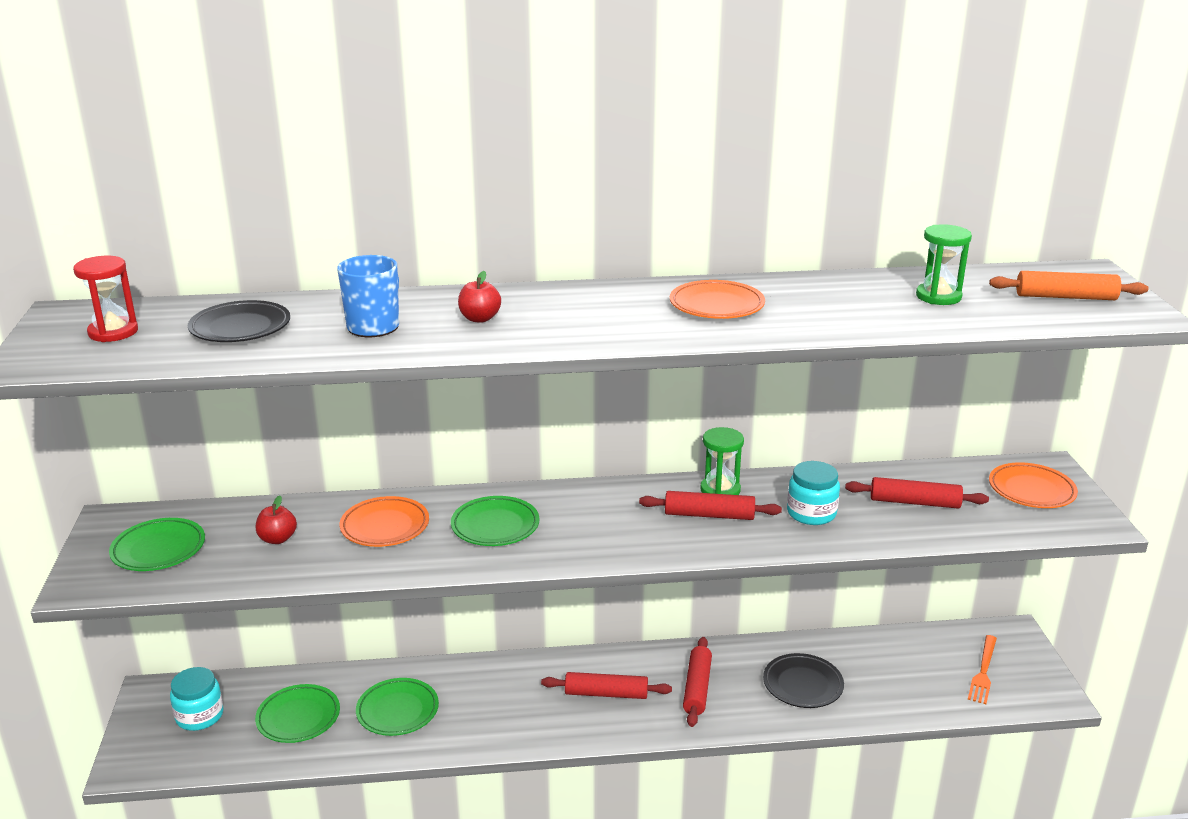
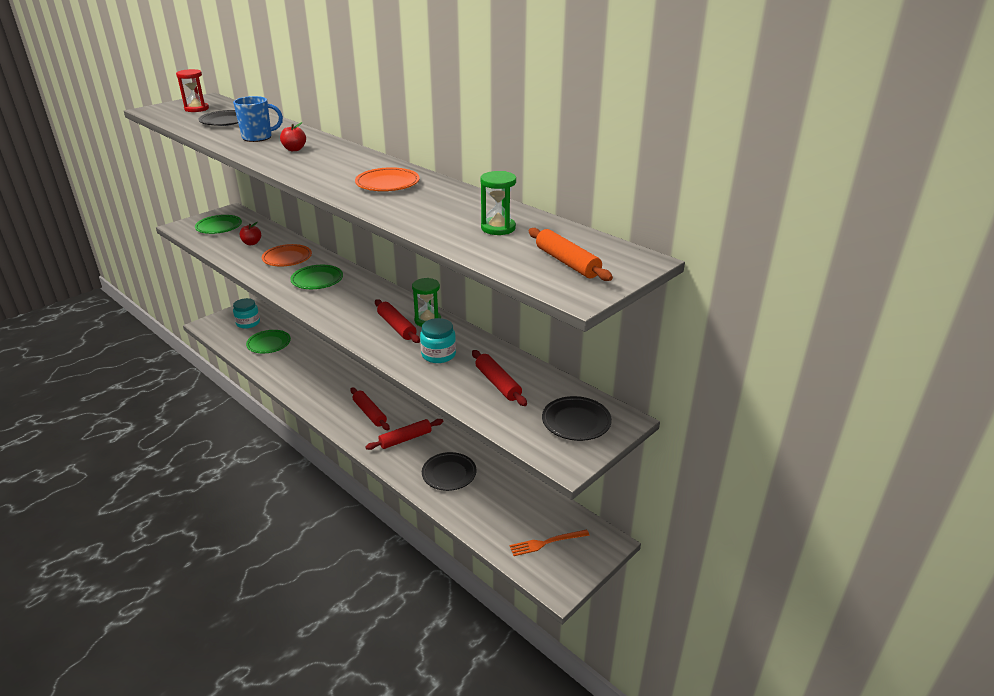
camera: 50 degrees right, 5 degrees up
(397, 711) = (297, 364): green plate -> none
(1031, 490) = (576, 422): orange plate -> black plate

